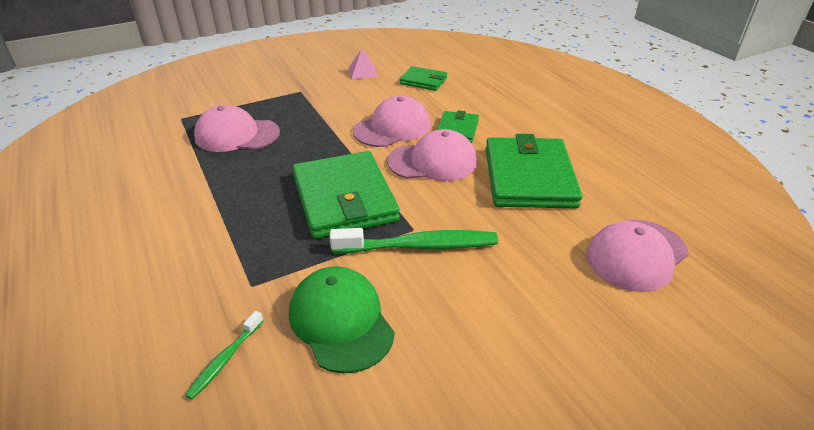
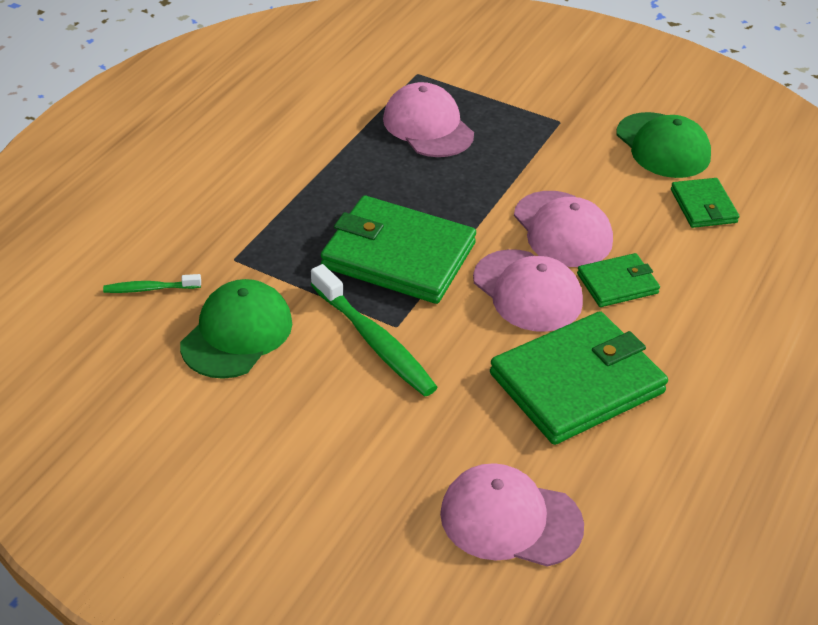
camera: 55 degrees right, 5 degrees up
(344, 198) = (398, 255): green wallet -> green wallet turned 75 degrees clockwise
(363, 72) = (663, 146): pink pyramid -> green cap
(392, 128) = (562, 229): pink cap -> pink cap turned 45 degrees clockwise

